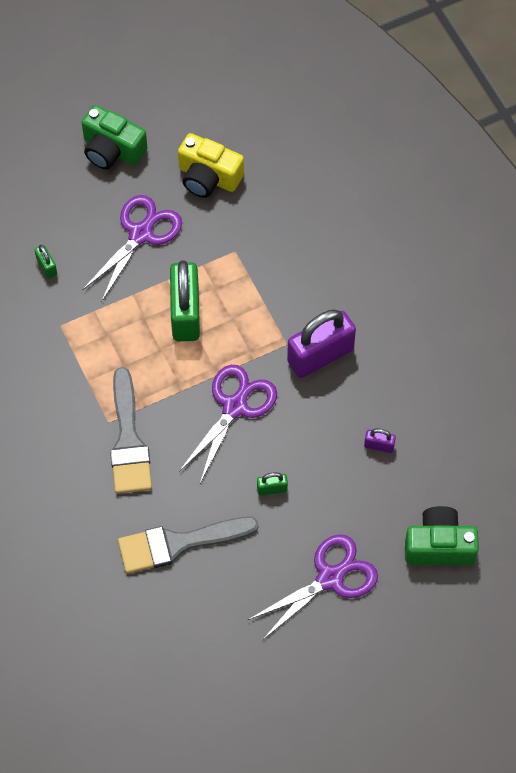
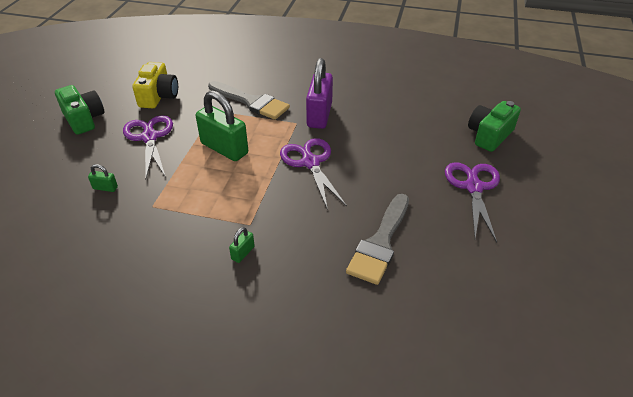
camera: 50 degrees left, 20 degrees down
(112, 149) = (84, 119): green camera -> green camera turned 105 degrees counterclockwise
(128, 440) = (275, 222): grey brush -> grey brush (251, 102)
(208, 177) = (158, 96): yellow camera -> yellow camera turned 60 degrees counterclockwise
(272, 489) = (384, 178): green padlock -> green padlock (243, 253)
(379, 445) = (401, 124): purple padlock -> none

